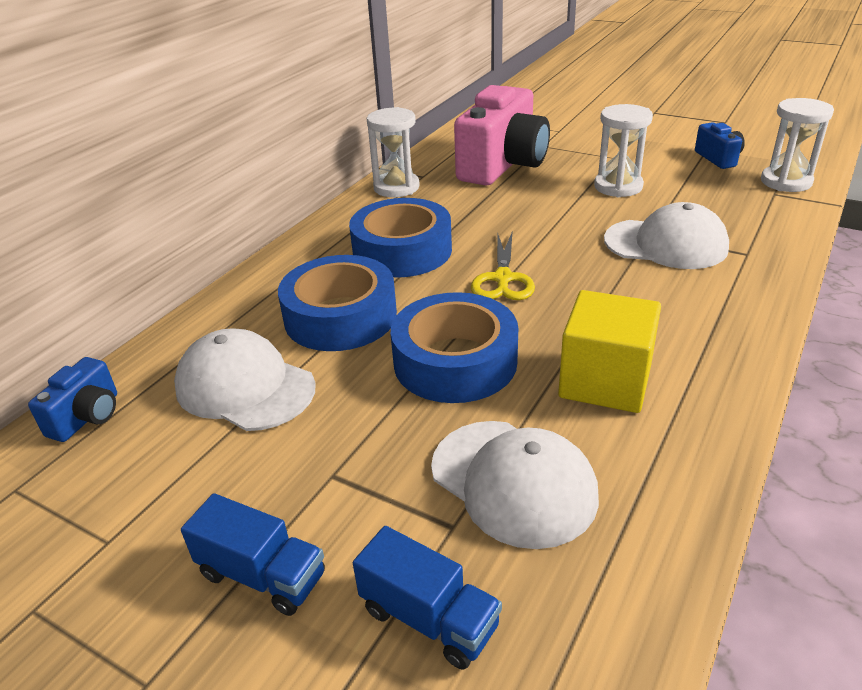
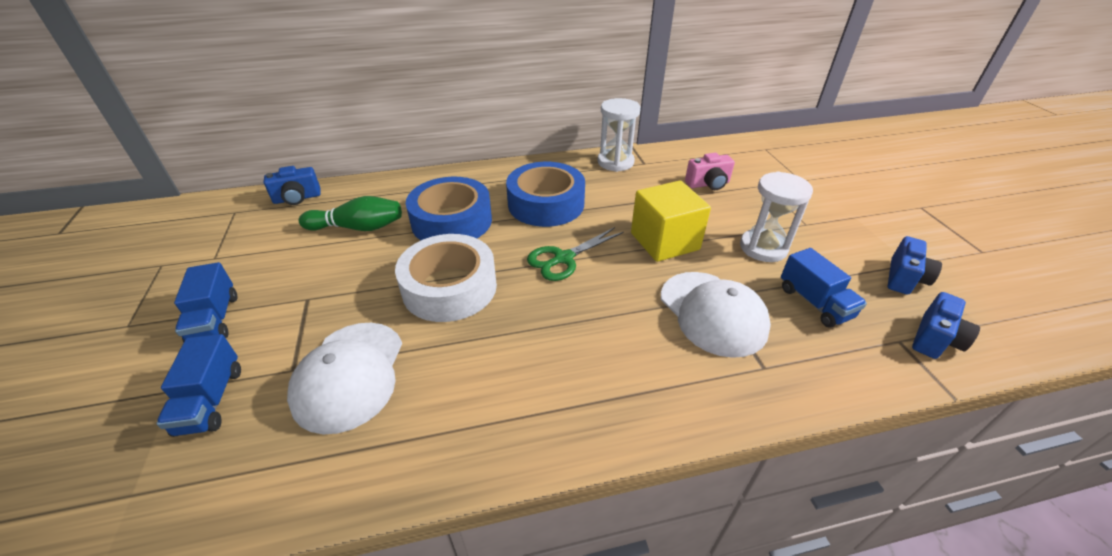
camera: 45 degrees right, 5 degrees up
(245, 387) = (358, 227): white cap -> green bowling pin
(455, 362) = (449, 287): blue tape -> white tape
(503, 165) = (708, 184): pink camera -> pink camera, size x0.46
(503, 279) = (563, 259): yellow scissors -> green scissors
(605, 381) = (492, 366): yellow cube -> yellow cube (664, 241)
(703, 200) = (814, 302): none -> blue truck
(786, 182) = (935, 339): white hourglass -> blue camera

